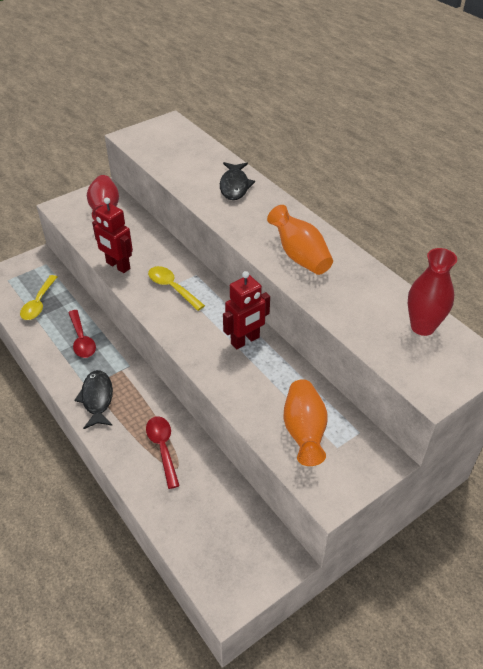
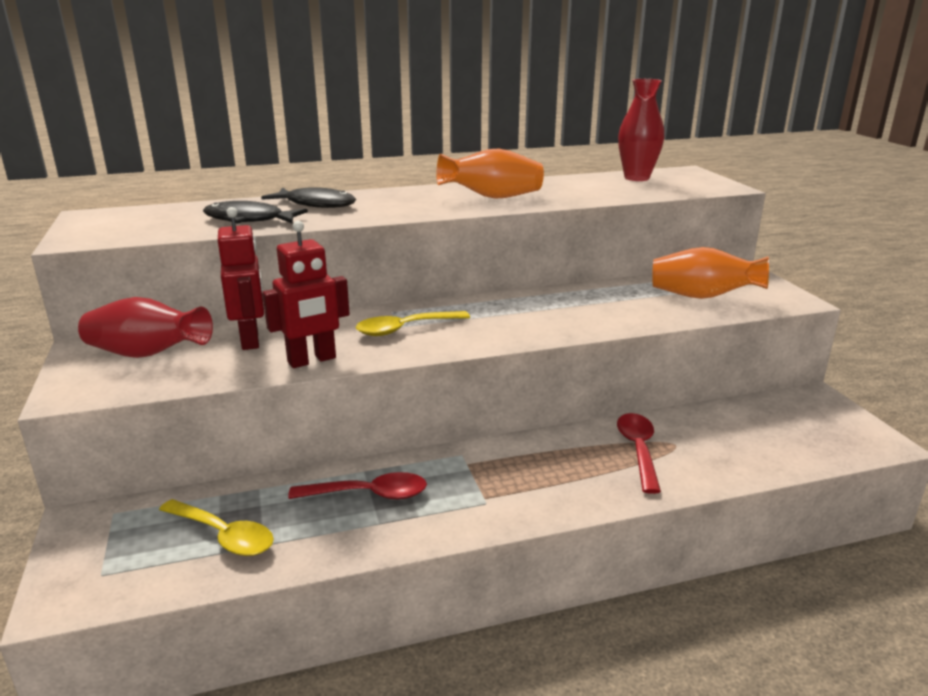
camera: 70 degrees left, 20 degrees down
(97, 399) = (517, 495): black fish -> black fish (248, 220)
(162, 448) = (638, 450): red spoon -> red spoon turned 90 degrees clockwise
(245, 340) = (544, 302): red robot -> red robot (250, 340)

